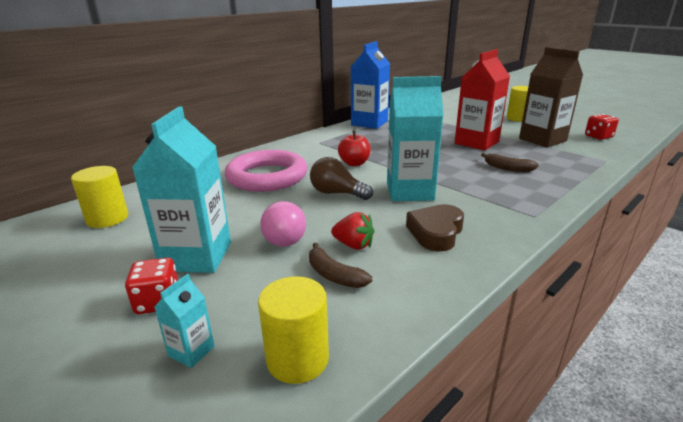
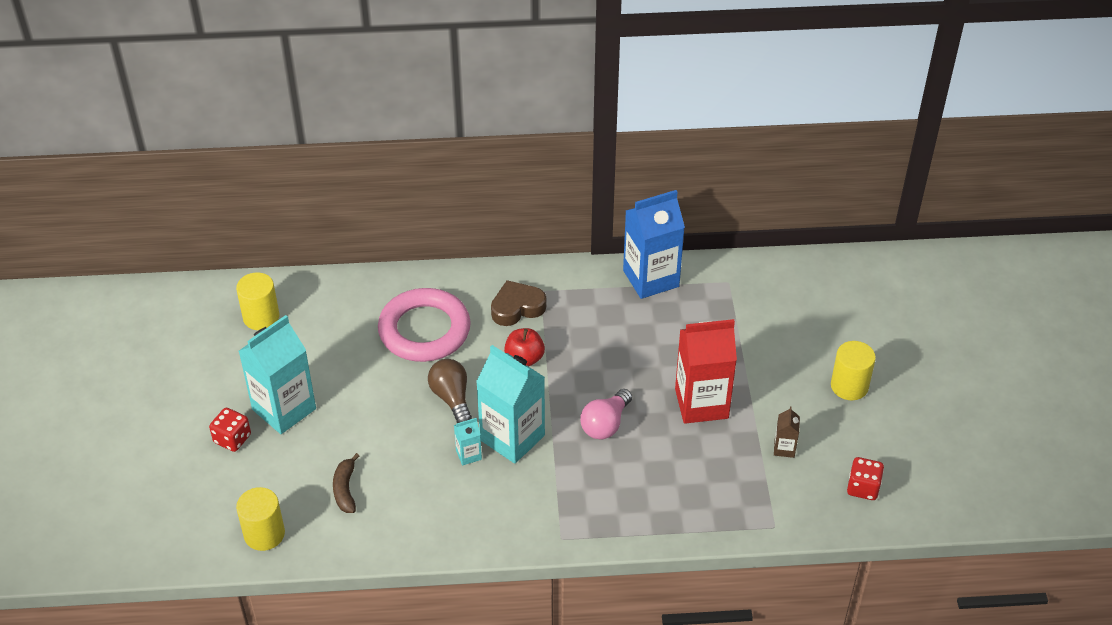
camera: 40 degrees right, 20 degrees up
(191, 351) = (222, 491): turquoise carton -> turquoise carton (468, 455)
(284, 237) = (356, 427): pink light bulb -> pink light bulb (605, 424)
(353, 245) = (389, 470): red strawberry -> none
(436, 232) = (460, 500): brown heart -> brown heart (517, 308)
(507, 168) = (652, 467): brown banana -> none
(542, 140) = (784, 448): brown carton -> brown carton, size x0.44

